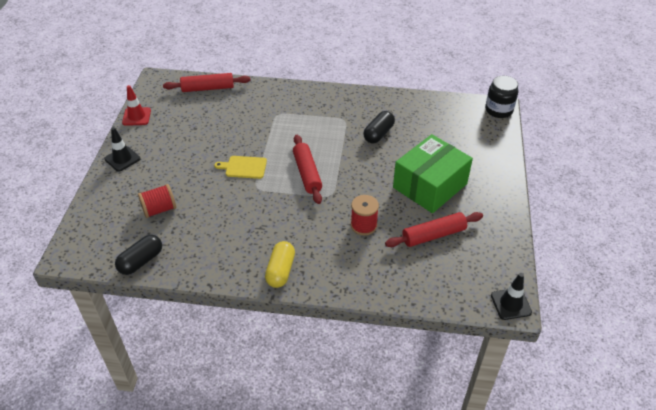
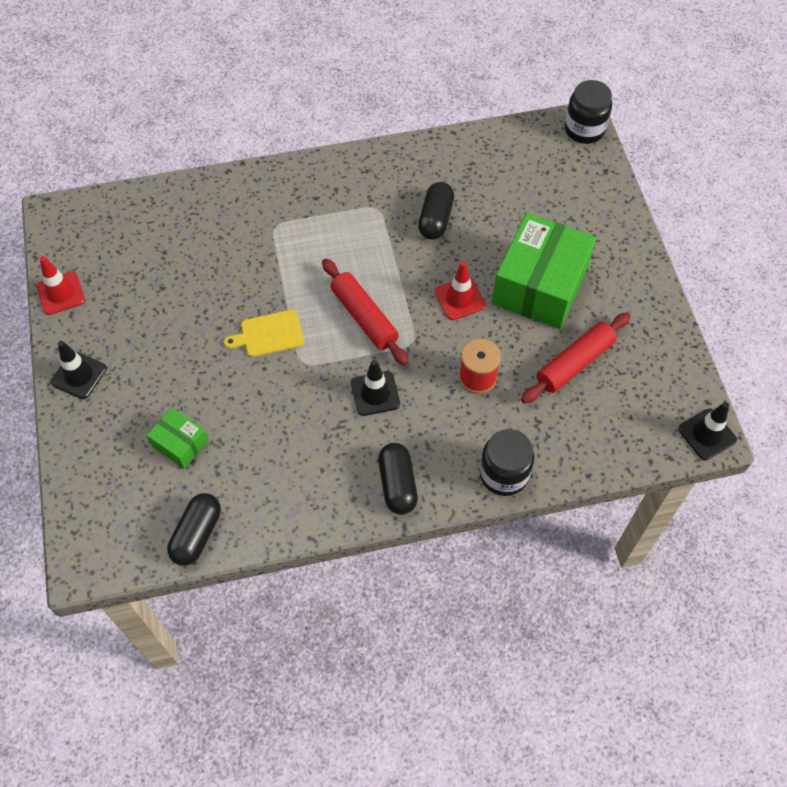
camera: 20 degrees left, 15 degrees up
(159, 209) = (180, 443): red spool -> green box
(208, 88) = (146, 209): red rolling pin -> none
(280, 271) = (397, 484): yellow capsule -> black capsule
(292, 216) = (375, 393): none -> black traffic cone
(354, 286) = (504, 474): none -> black jar
(373, 179) = (459, 298): none -> red traffic cone

